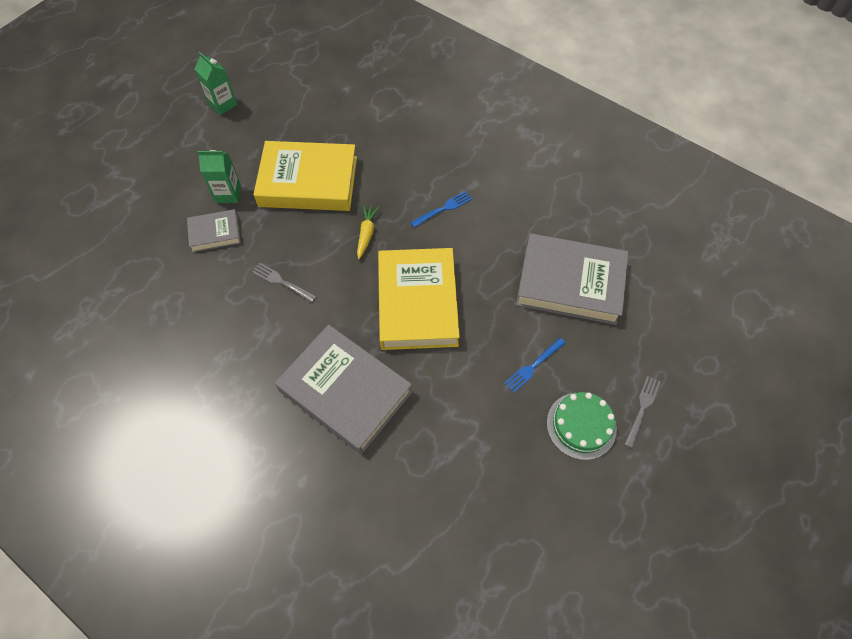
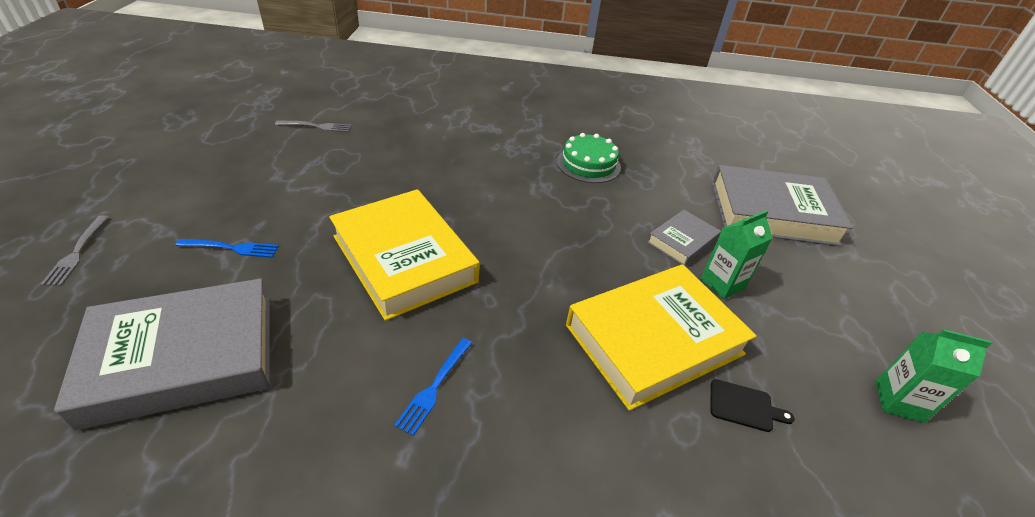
camera: 145 degrees right, 20 degrees down
(282, 282) = (568, 226): grey fork -> grey fork (316, 126)
(299, 135) = (744, 406): none -> black cutting board
(345, 392) = (433, 174): grey book -> grey book (772, 212)
(366, 234) = (520, 306): yellow carrot -> none
(533, 366) = (231, 248): blue fork -> blue fork turned 75 degrees clockwise
(581, 425) = (164, 218): green cake -> green cake (588, 164)

